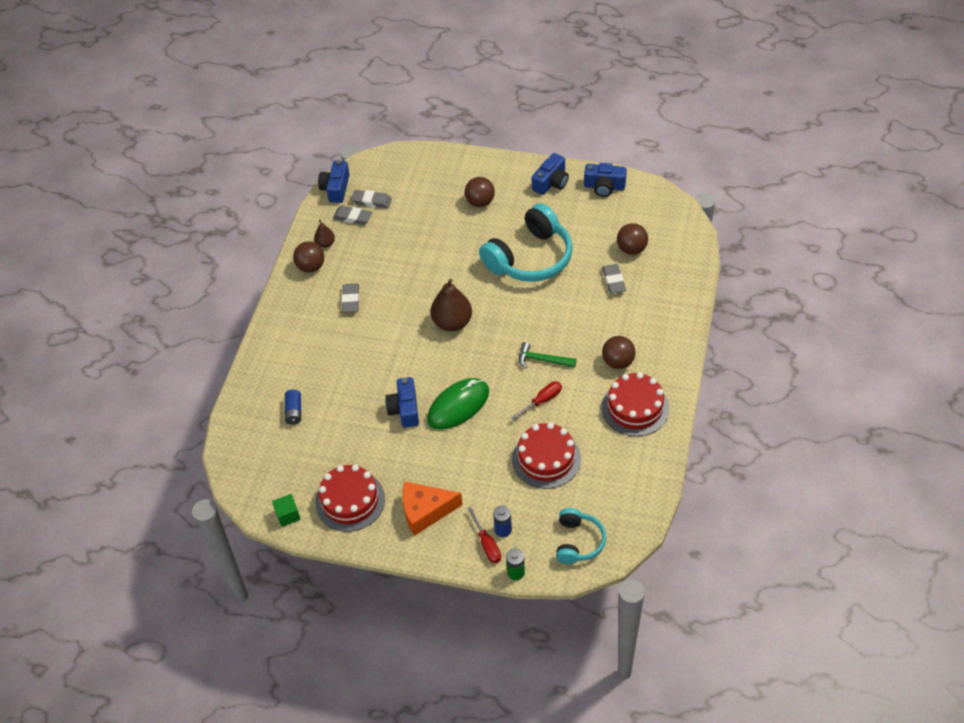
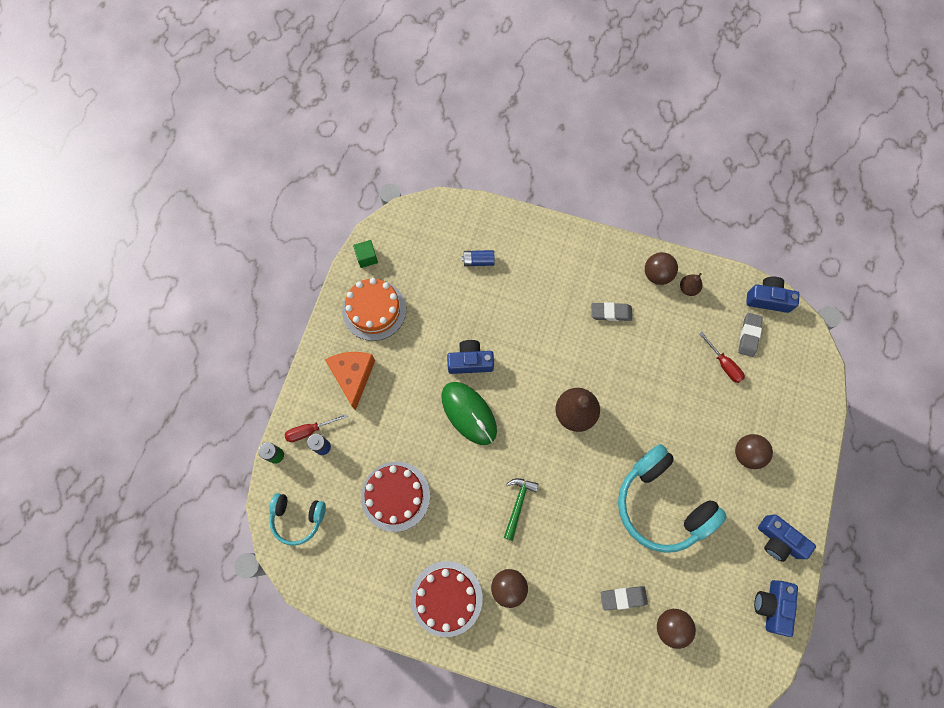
camera: 90 degrees right, 20 degrees up
(350, 501) = (374, 310): red cake -> orange cake
(352, 217) = (725, 316): grey eraser -> none
(542, 401) = (466, 499): red screwdriver -> red screwdriver (723, 364)

